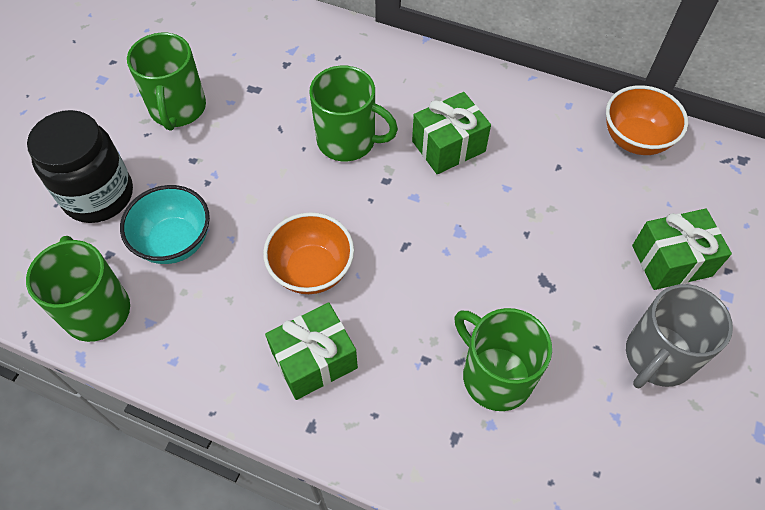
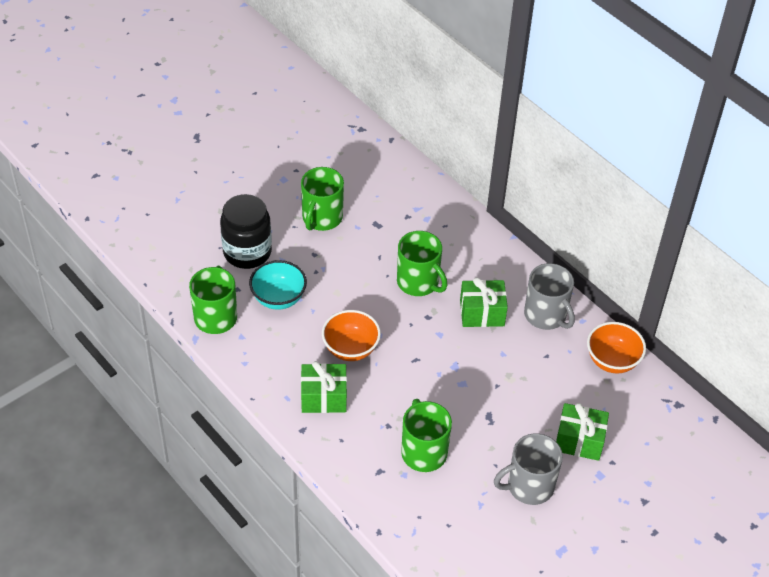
camera: 25 degrees right, 10 degrees down
(524, 116) = (546, 315): none -> grey mug

